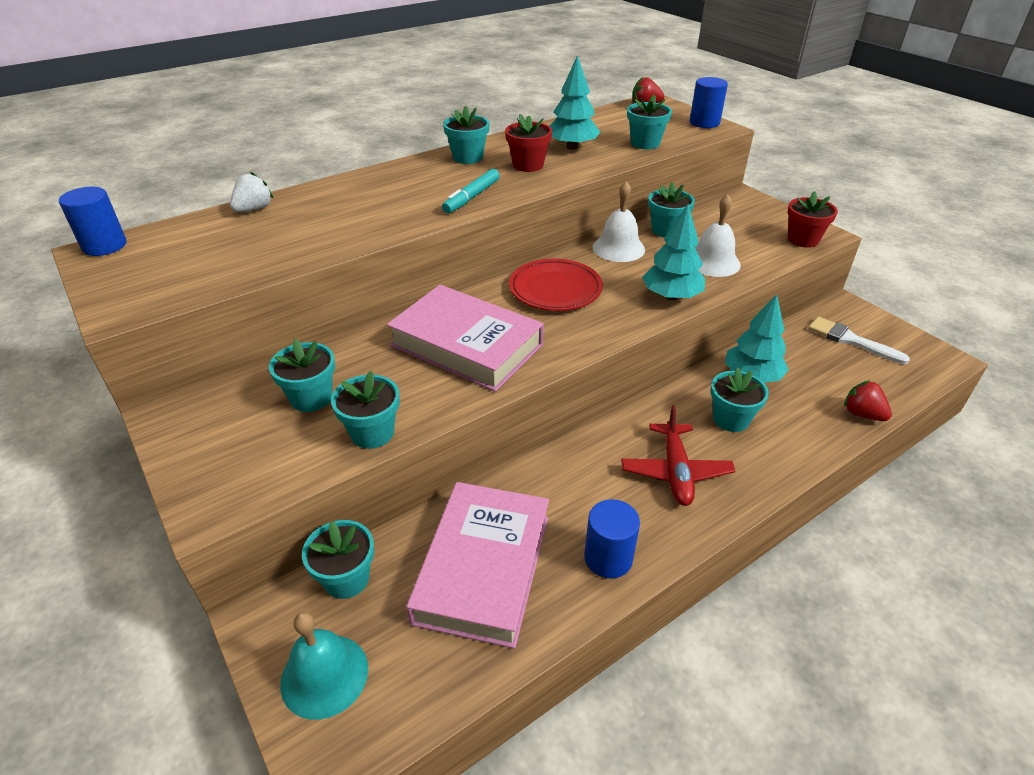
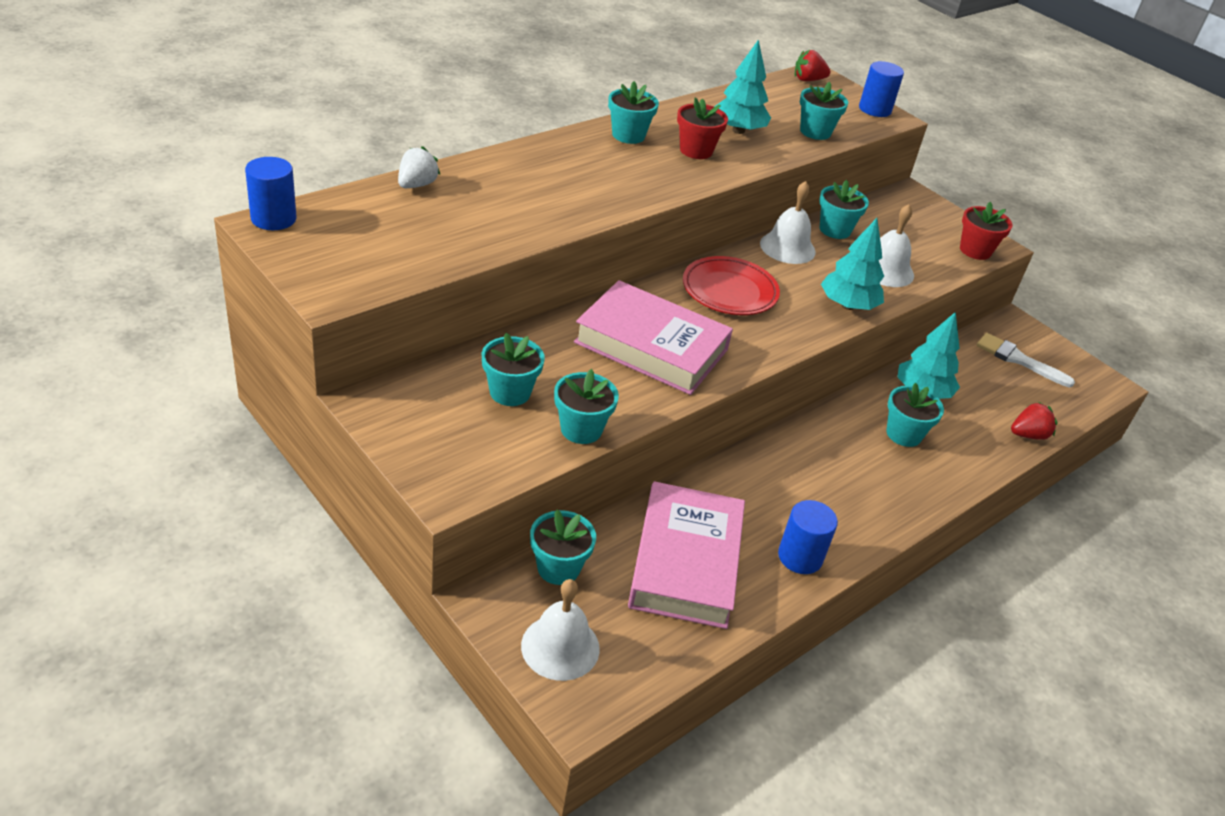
camera: 10 degrees left, 0 degrees up
(324, 675) = (560, 647): turquoise bell -> white bell
(472, 197) = (646, 186): turquoise marker -> none
(675, 471) = (854, 482): red plane -> none
(862, 414) = (1028, 435): red strawberry -> red strawberry turned 120 degrees clockwise

